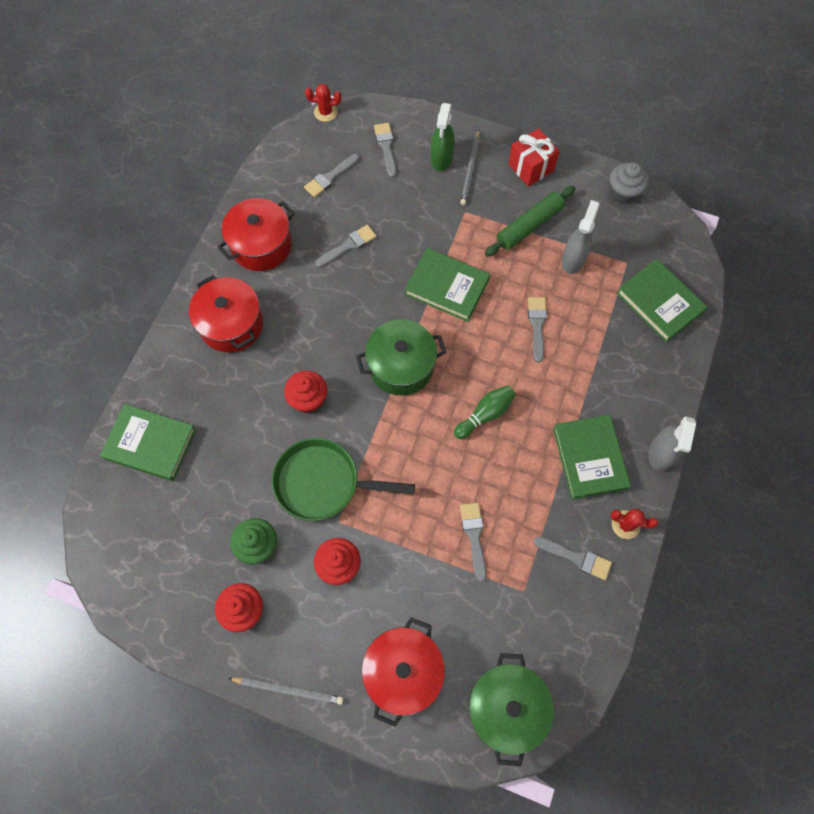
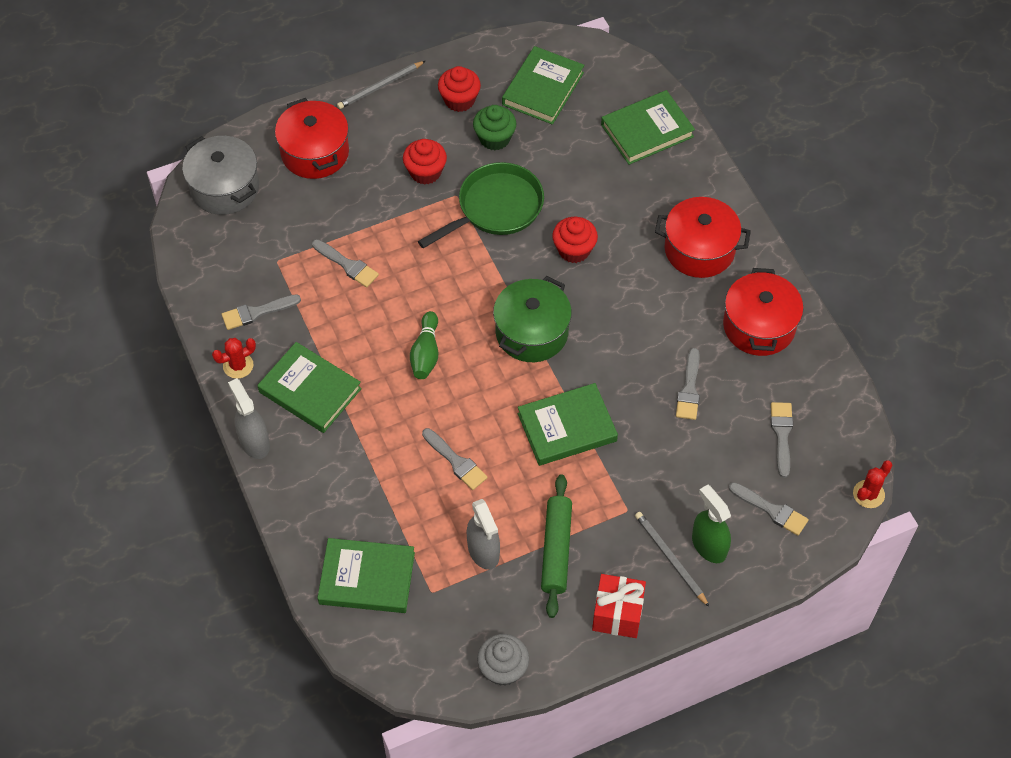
camera: 135 degrees right, 10 degrees down
(174, 556) = (543, 88): none -> green book
(506, 707) = (225, 188): green pot -> grey pot

